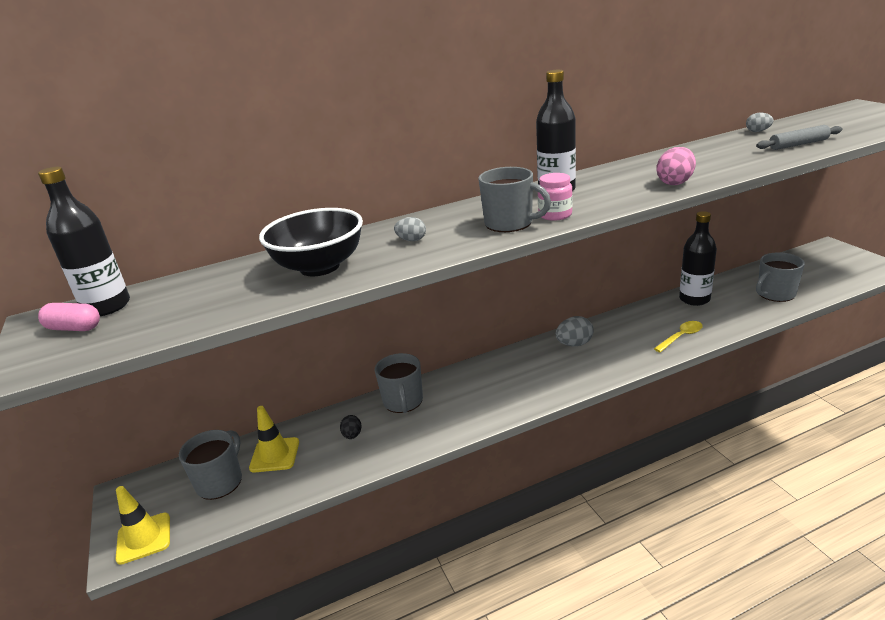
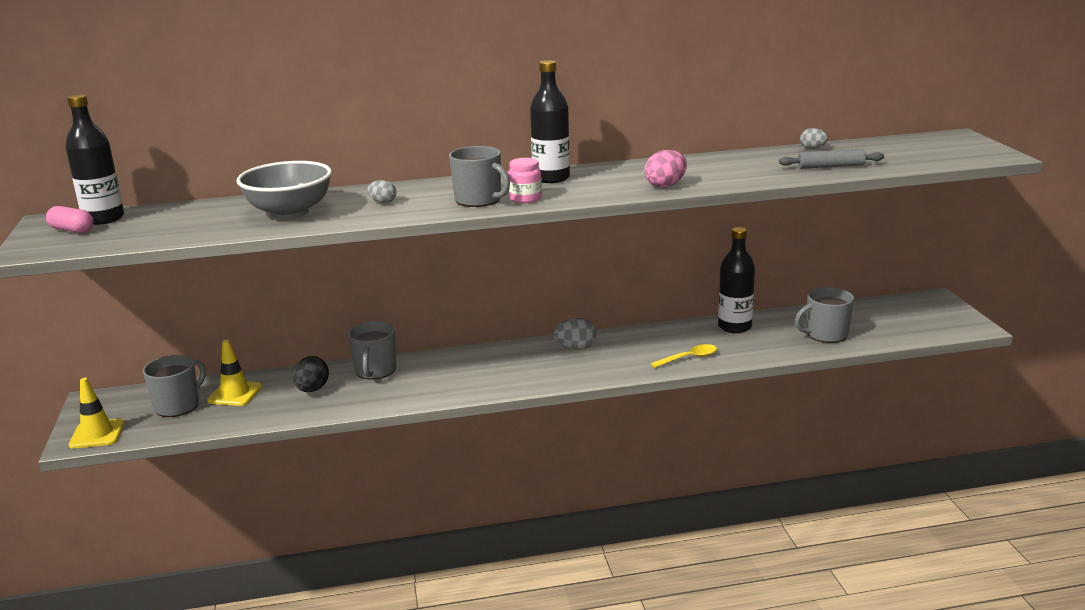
camera: 10 degrees right, 5 degrees down
(319, 267) = (289, 212): black bowl -> grey bowl
(352, 435) = (312, 390): black egg -> black egg, size x1.61

